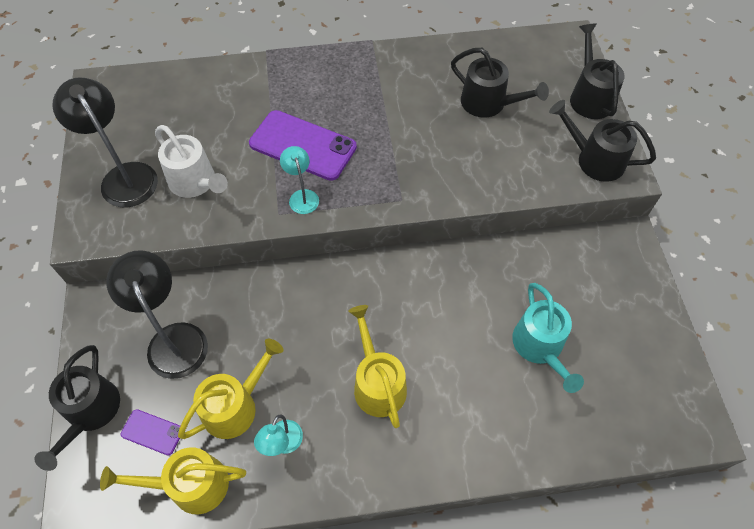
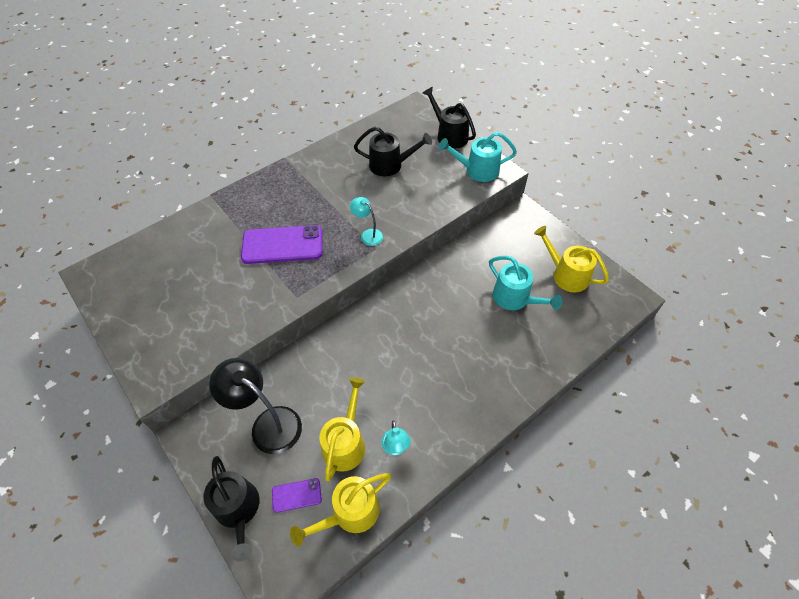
camera: 30 degrees left, 5 degrees down
(124, 176) = (158, 327): black lamp -> none
(195, 182) = (219, 305): white watering can -> none
(302, 196) = (305, 277): turquoise lamp -> turquoise lamp (368, 235)
(377, 383) = (432, 374): yellow watering can -> yellow watering can (566, 274)
(594, 160) = (477, 170): black watering can -> turquoise watering can

